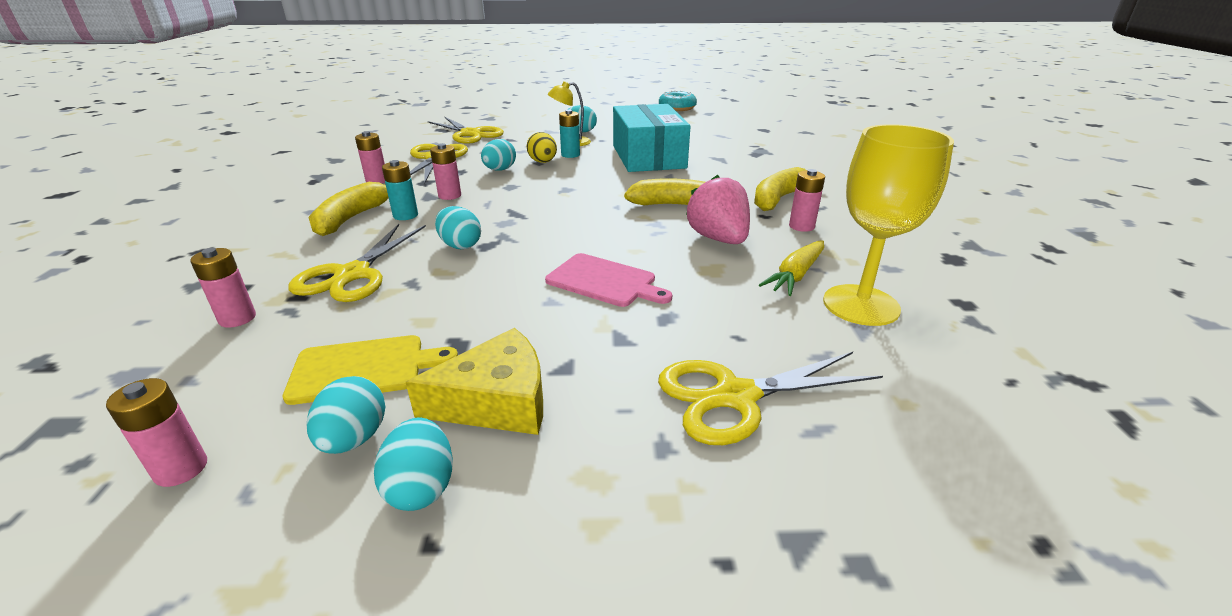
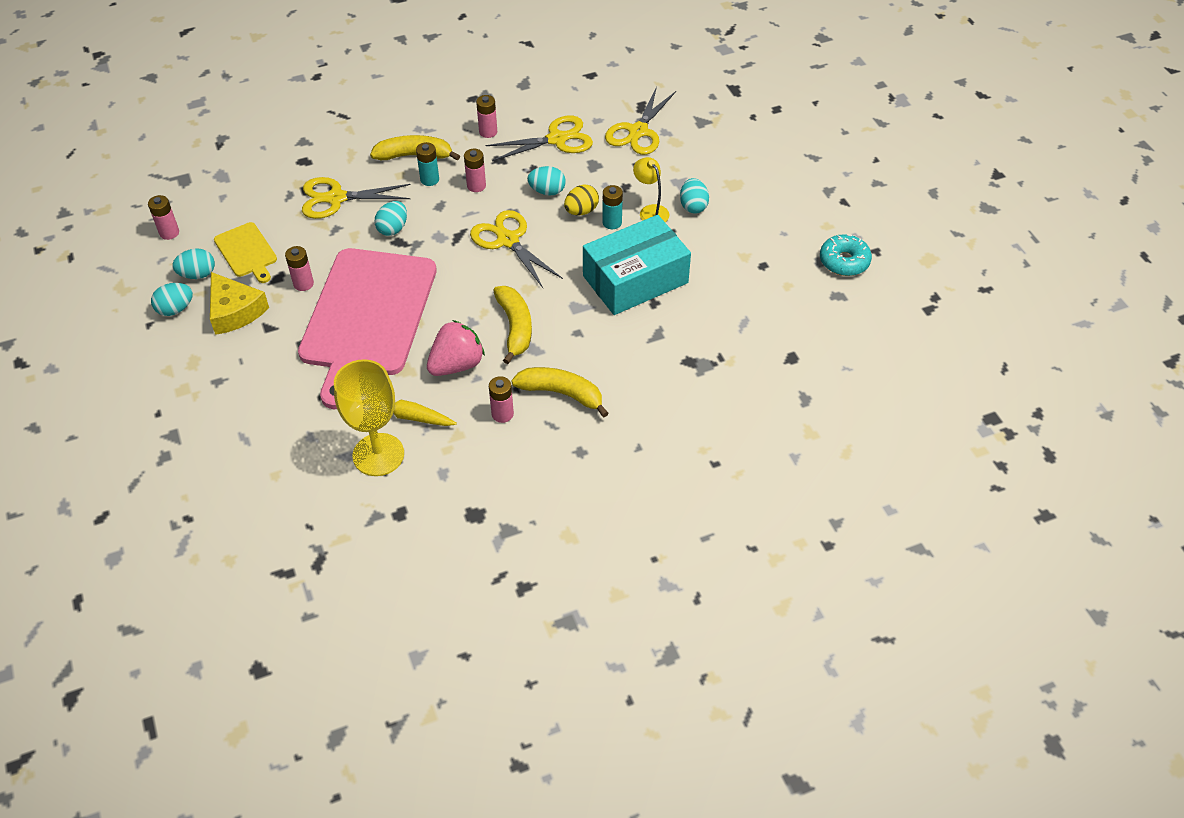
camera: 70 degrees right, 20 degrees up
(237, 318) = (275, 180): pink battery -> pink battery (303, 284)
(604, 281) = (367, 317): pink cutting board -> pink cutting board, size x2.29
(735, 397) = (262, 402): yellow scissors -> yellow scissors (508, 240)

